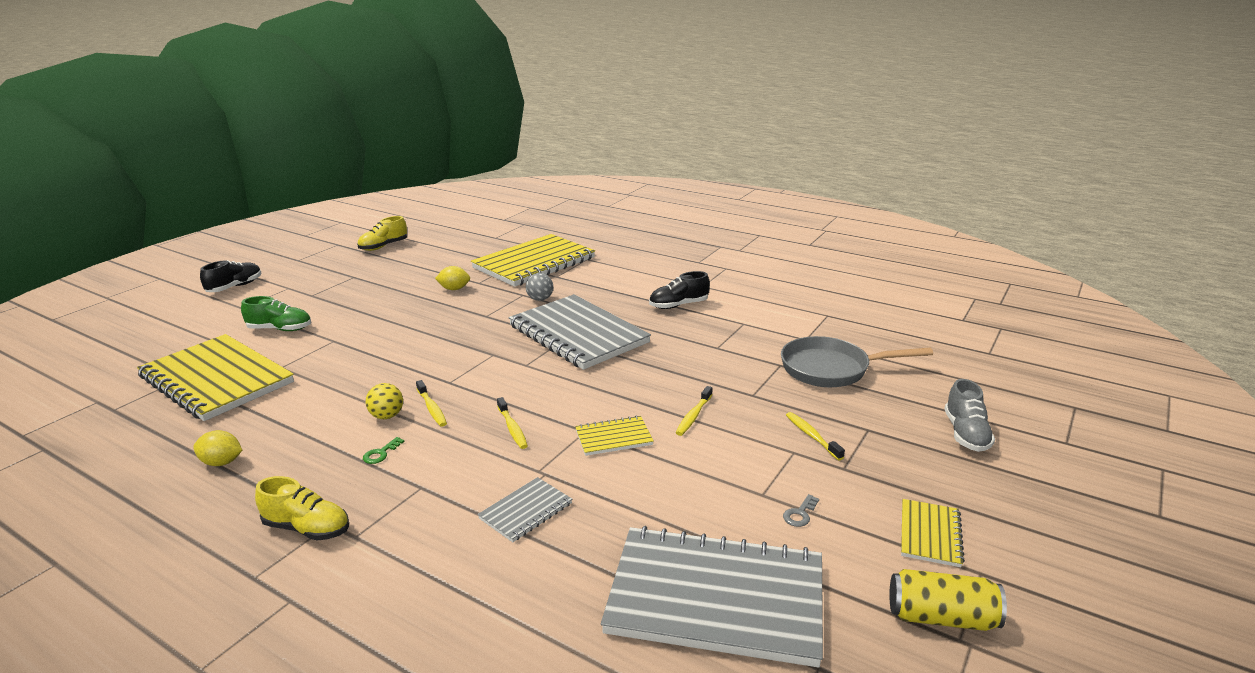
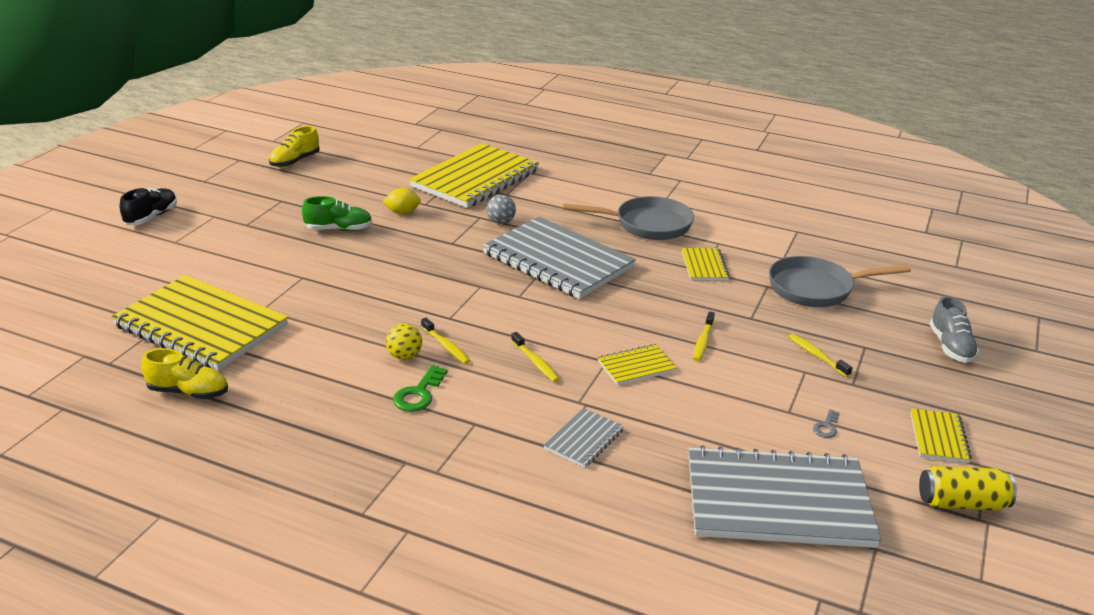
camera: 10 degrees left, 5 degrees up
(222, 462) = (263, 411): yellow lemon -> none
(280, 329) = (235, 266): green shoe -> green shoe (339, 229)
(307, 528) = (387, 468): yellow shoe -> yellow shoe (188, 392)
(381, 453) = (419, 394): green key -> green key, size x1.68
(678, 305) = (647, 225): black shoe -> grey pan
(721, 344) = (704, 266): none -> yellow notebook

